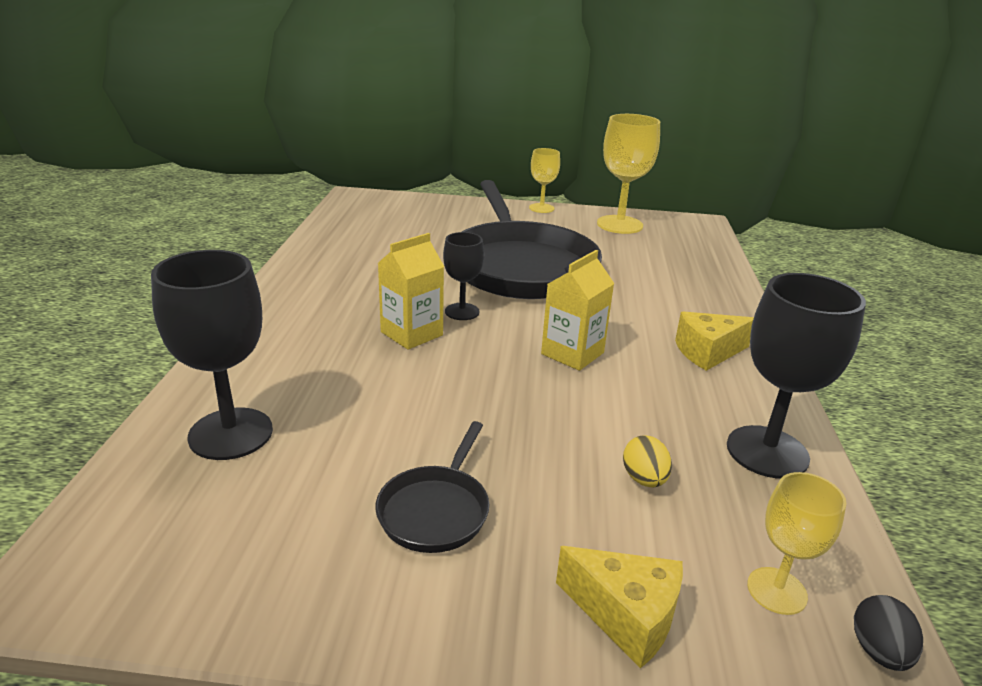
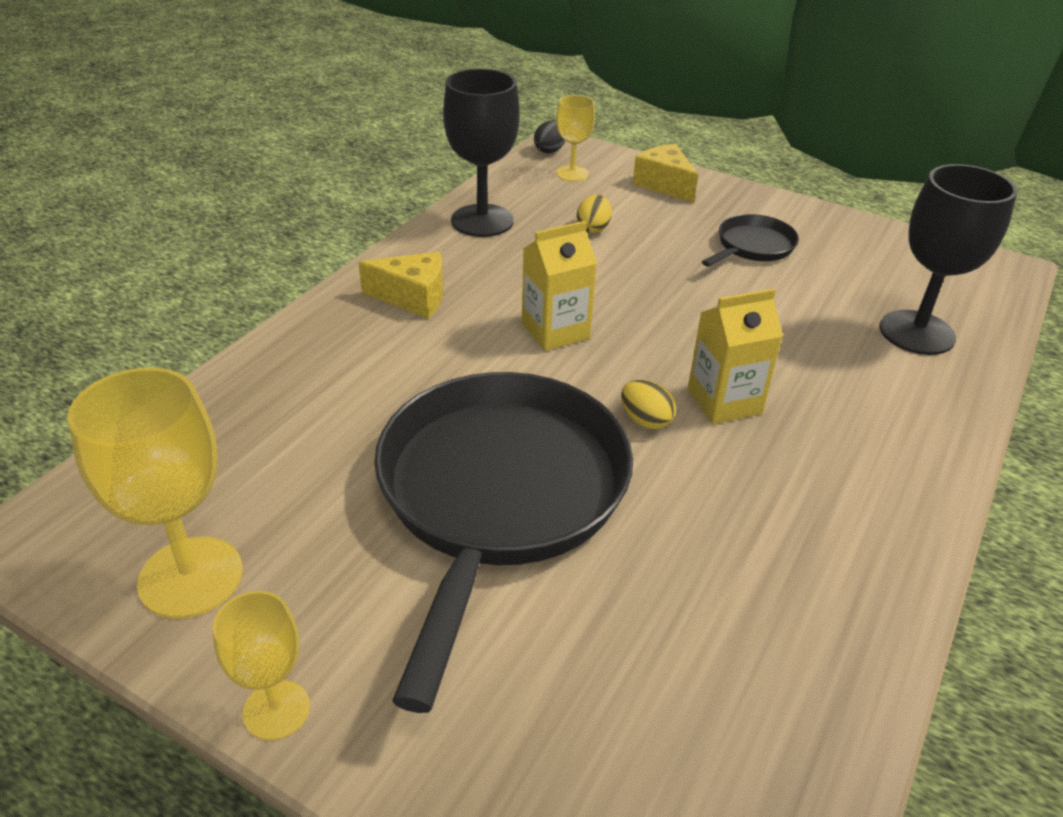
camera: 155 degrees left, 10 degrees up
(462, 311) = (645, 421): black goblet -> yellow egg

